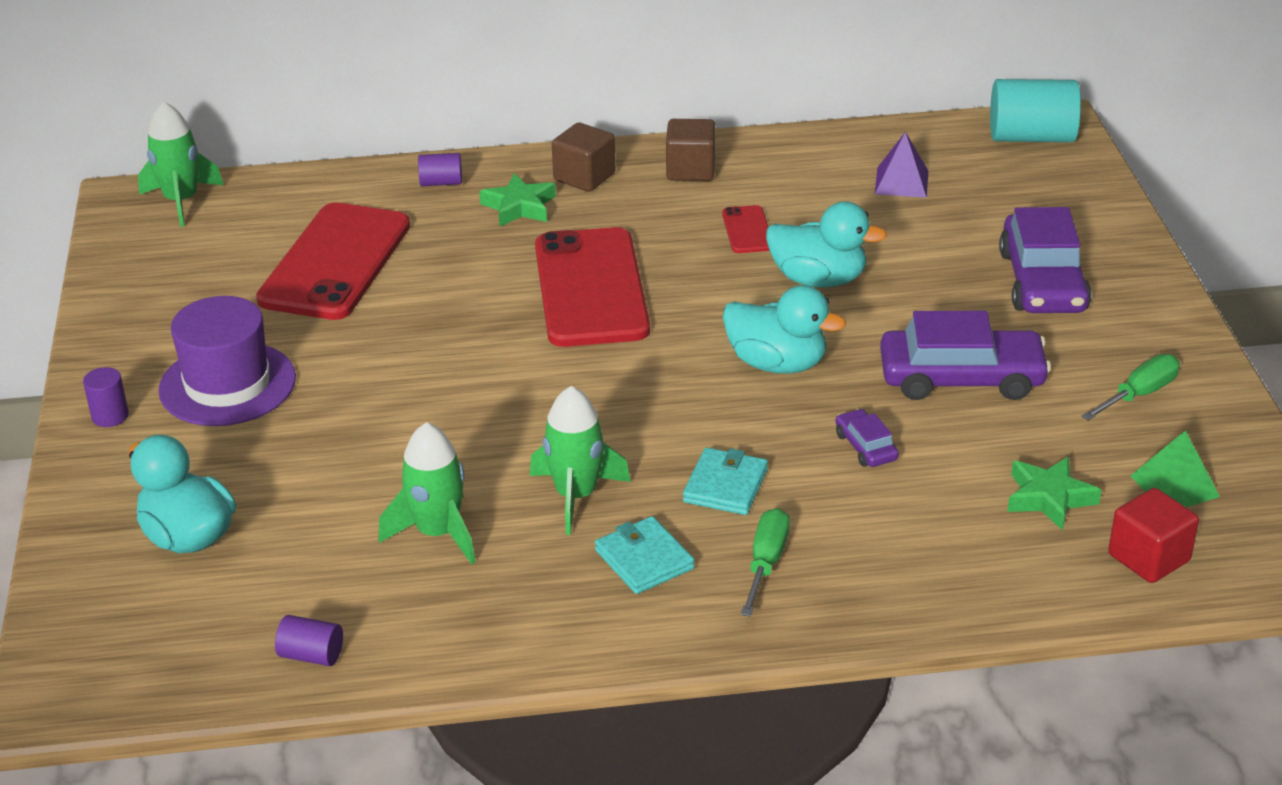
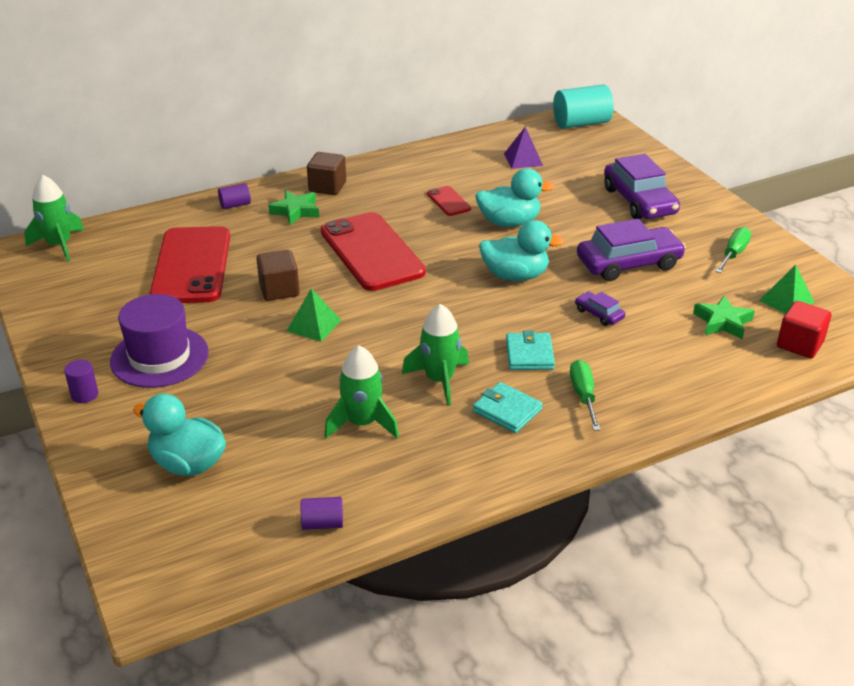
camera: 20 degrees left, 0 degrees up
(450, 381) = (314, 325): none -> green pyramid
(690, 170) = (392, 172): brown cube -> brown cube (279, 290)

